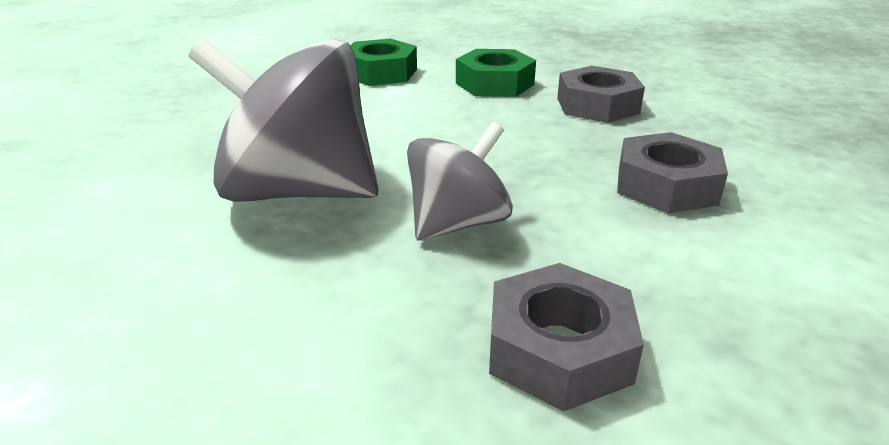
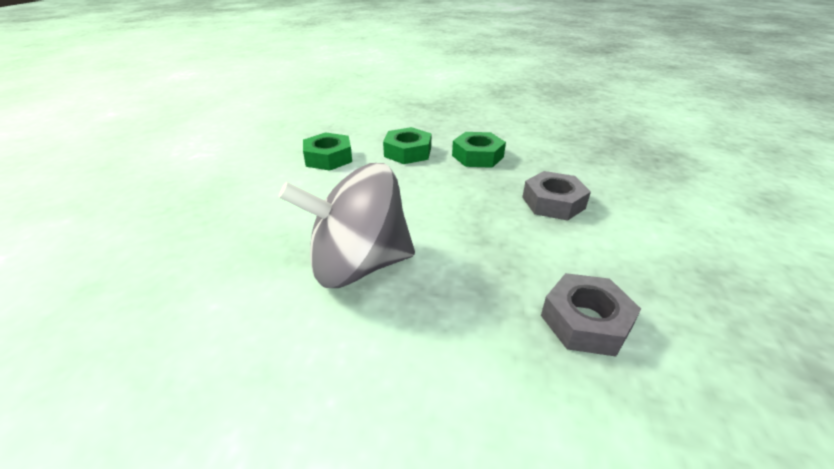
camera: 25 degrees left, 5 degrees up
(458, 223) = (472, 259): grey spinning top -> none
(597, 105) = (477, 156): grey nut -> green nut

